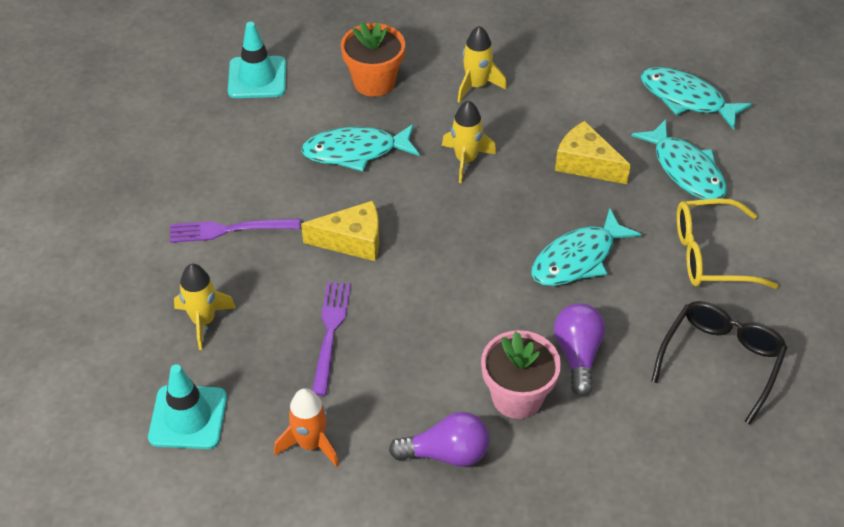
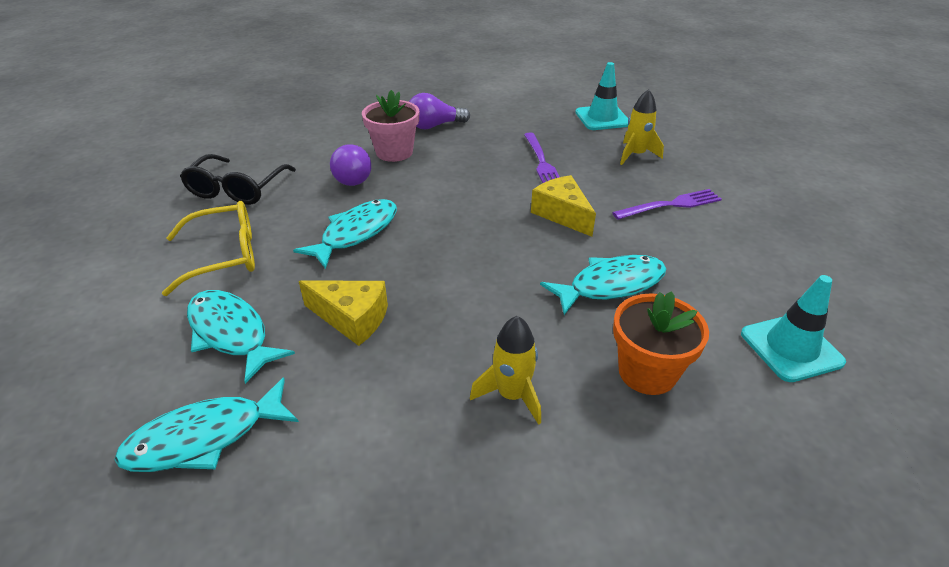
camera: 165 degrees right, 10 degrees down
(310, 444) = (520, 119): orange rocket -> none
(352, 241) = (562, 214): yellow cheese -> yellow cheese turned 75 degrees clockwise
(466, 160) = (489, 298): yellow rocket -> none
(686, 99) = (205, 437): turquoise fish -> turquoise fish turned 135 degrees clockwise

